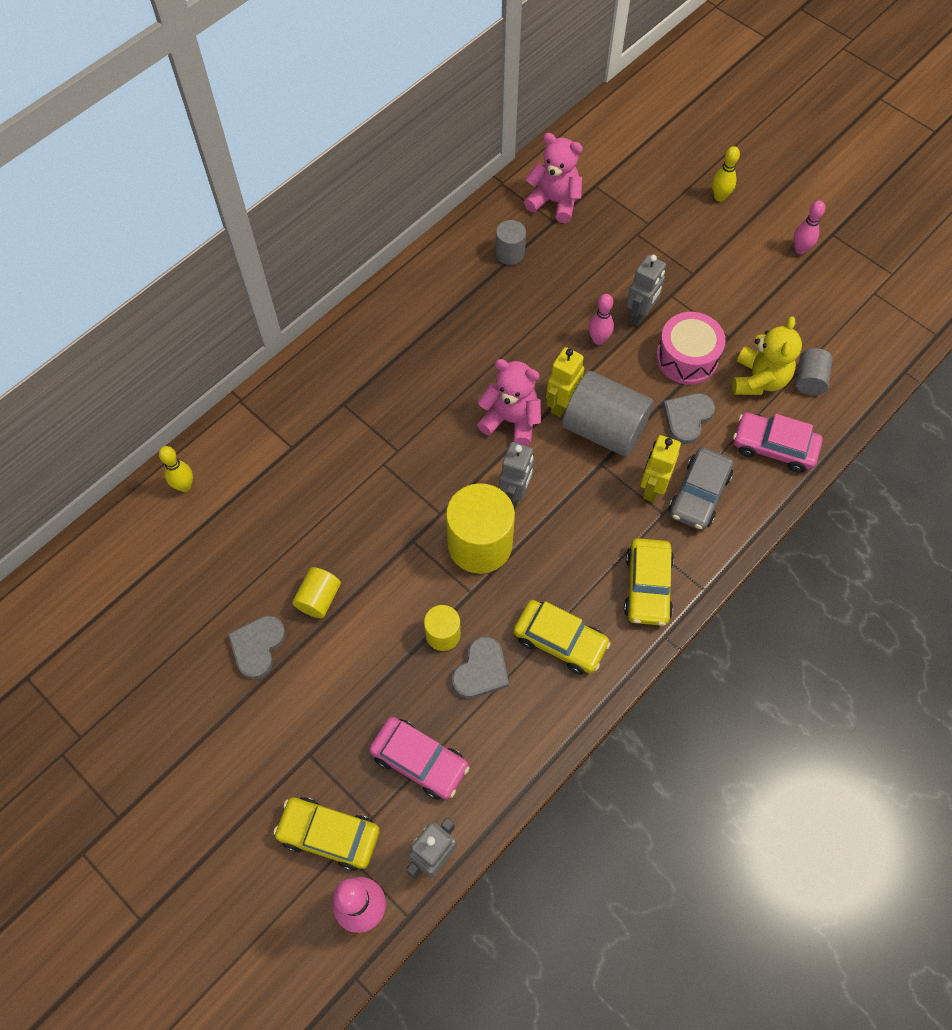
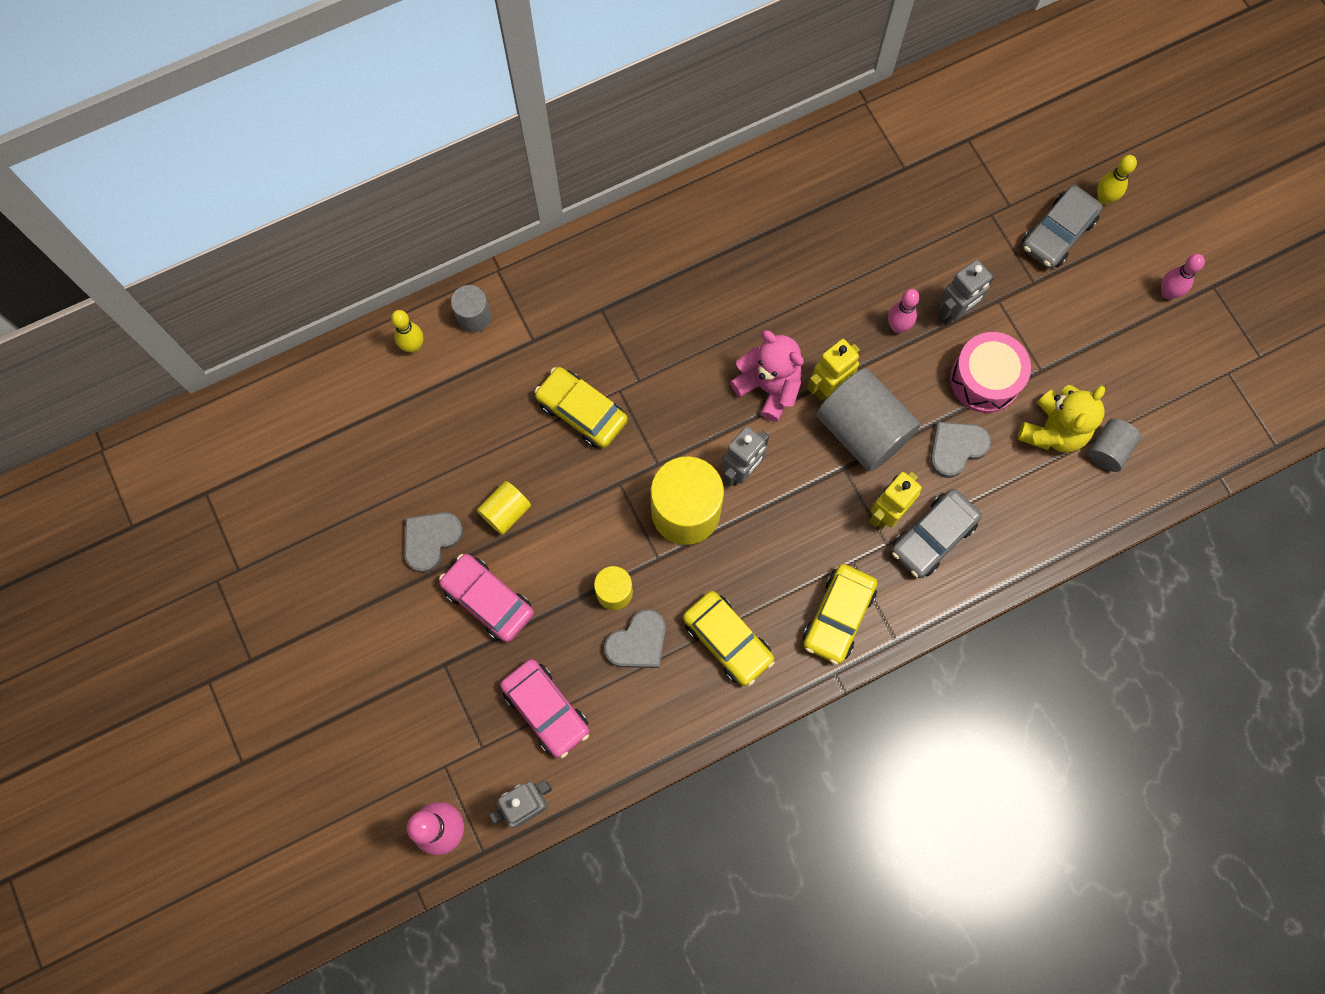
camera: 20 degrees right, 10 degrees up
(329, 835) = (437, 749): yellow car -> yellow car (581, 412)
(510, 253) = (841, 192): grey cylinder -> grey cylinder (474, 316)
(554, 202) = (914, 145): pink teddy bear -> none
(695, 232) = (1057, 233): none -> grey car
(774, 447) = (1035, 512): pink car -> pink car (488, 600)

